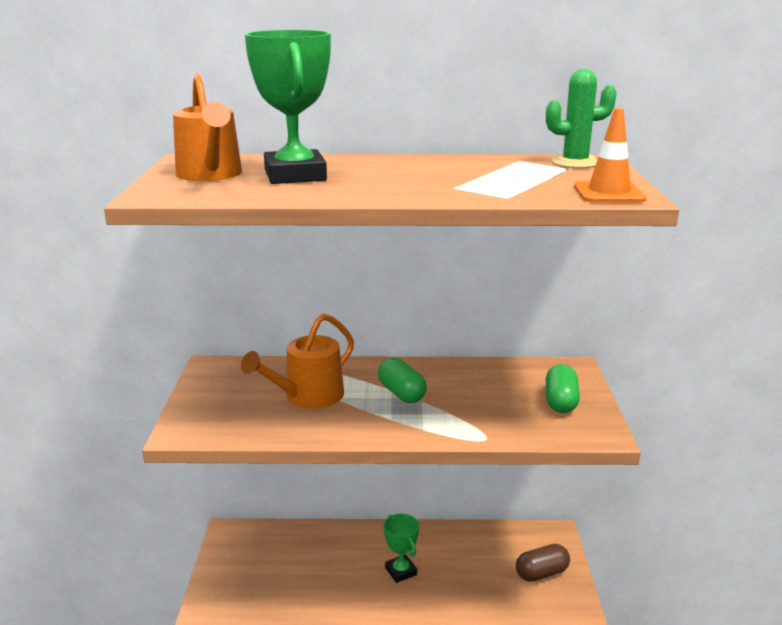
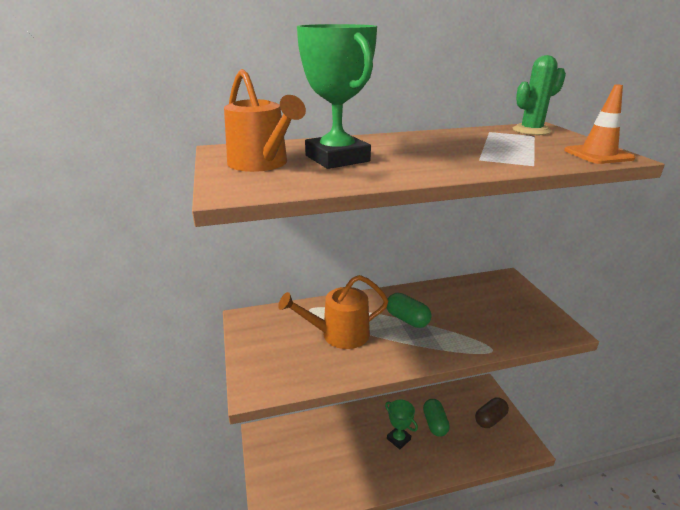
camera: 15 degrees left, 5 degrees up
(308, 396) = (339, 334): orange watering can -> orange watering can turned 45 degrees clockwise
(560, 402) = (520, 308): green capsule -> green capsule (435, 423)

